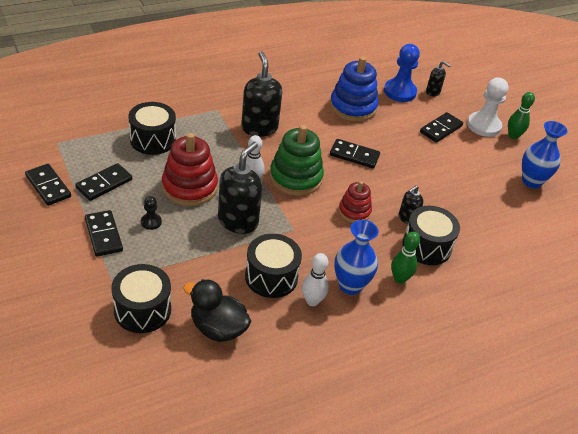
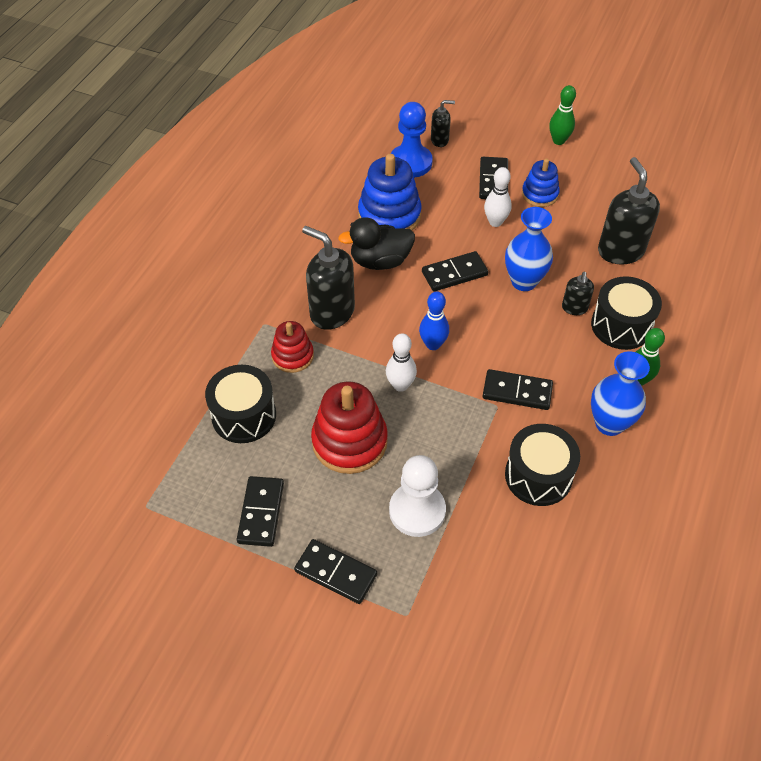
camera: 35 degrees left, 10 degrees up
(48, 186) = (206, 568): black domino -> black domino (517, 392)
(142, 310) = (473, 620): black drum -> none
(151, 222) = (362, 515): black pawn -> none
(218, 328) = (558, 574): black duck -> black duck (380, 261)
(238, 221) = (440, 440): black soap dispenser -> black soap dispenser (620, 251)
(295, 178) = (433, 344): green stacking toy -> blue bowling pin
(312, 301) = (599, 469): white bowling pin -> white bowling pin (495, 222)
(354, 211) = (525, 339): red stacking toy -> red stacking toy (292, 356)
(462, 153) = (539, 194): none -> blue stacking toy
(483, 126) = (523, 148): white pawn -> white pawn (417, 511)
(531, 181) = (624, 182): blue vase -> blue vase (524, 281)

